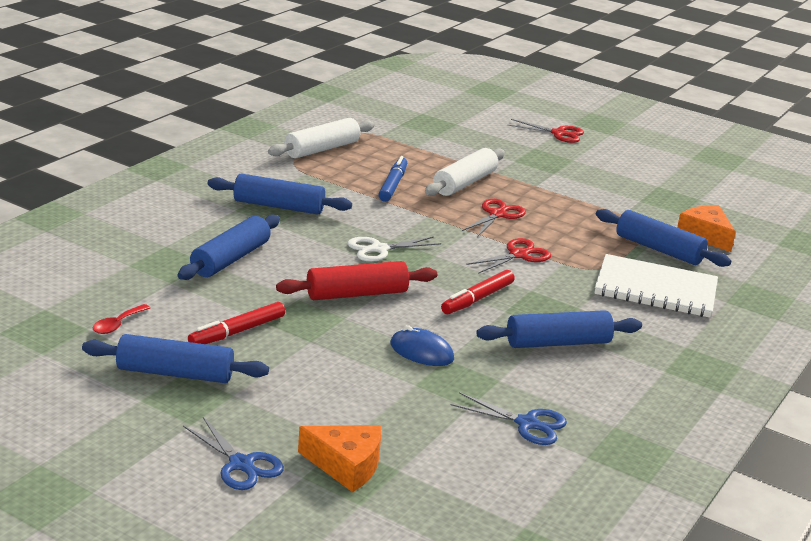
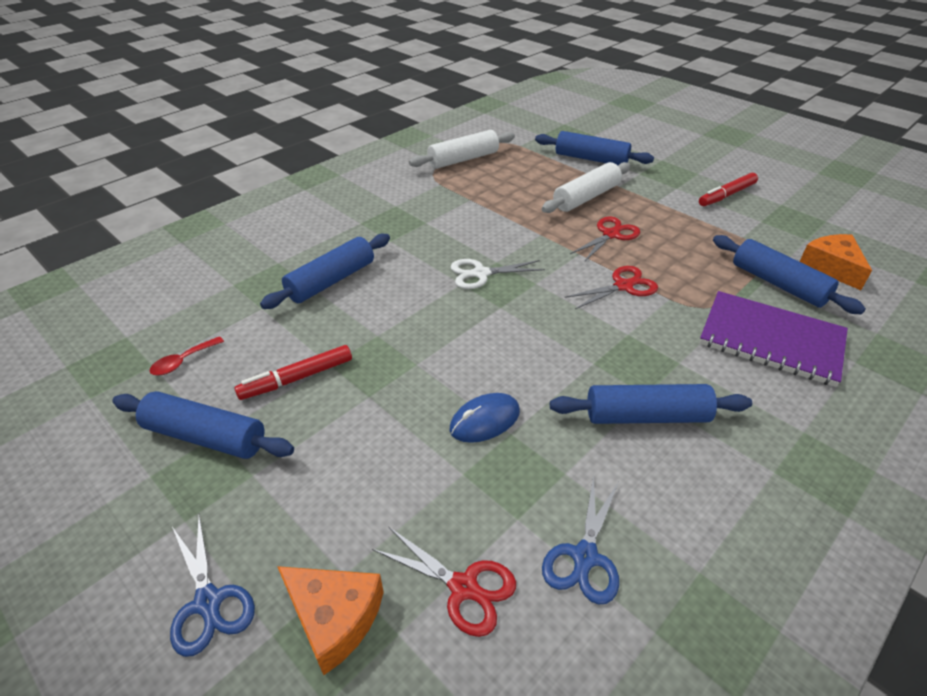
camera: 15 degrees right, 15 degrees up
(279, 206) = (401, 220): blue rolling pin -> blue rolling pin (591, 159)
(357, 294) = (440, 331): red rolling pin -> none
(393, 185) = (516, 198): blue marker -> none
(421, 352) = (485, 420): blue mouse -> blue mouse turned 75 degrees counterclockwise
(477, 299) = (566, 344): red marker -> red marker (726, 195)
(527, 424) = (585, 557): blue scissors -> blue scissors turned 75 degrees clockwise
(559, 133) = (687, 145): red scissors -> red scissors (464, 587)
(655, 289) = (771, 340): white notebook -> purple notebook

